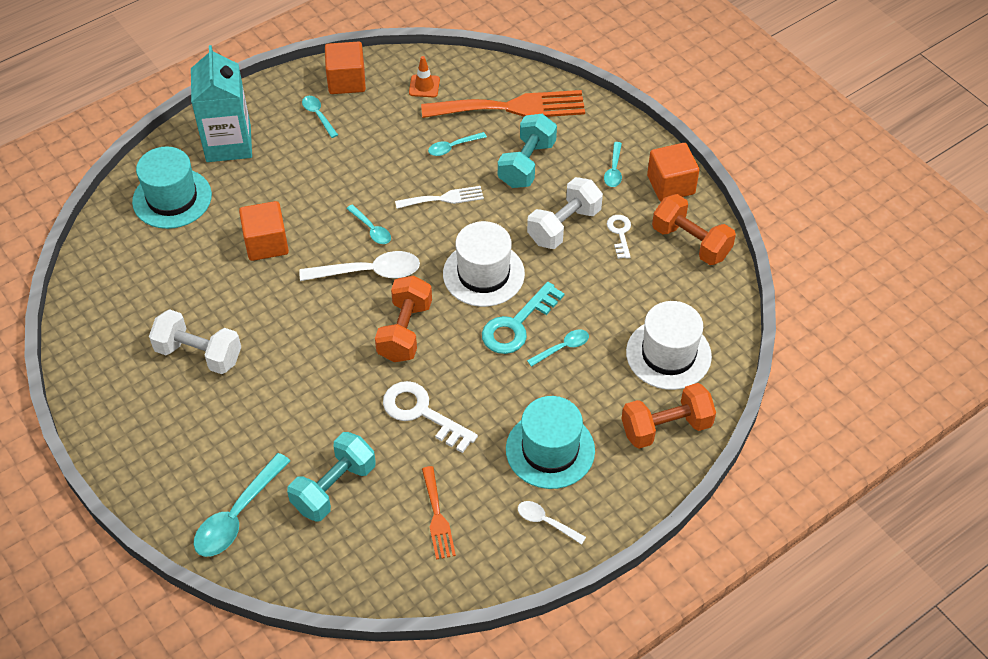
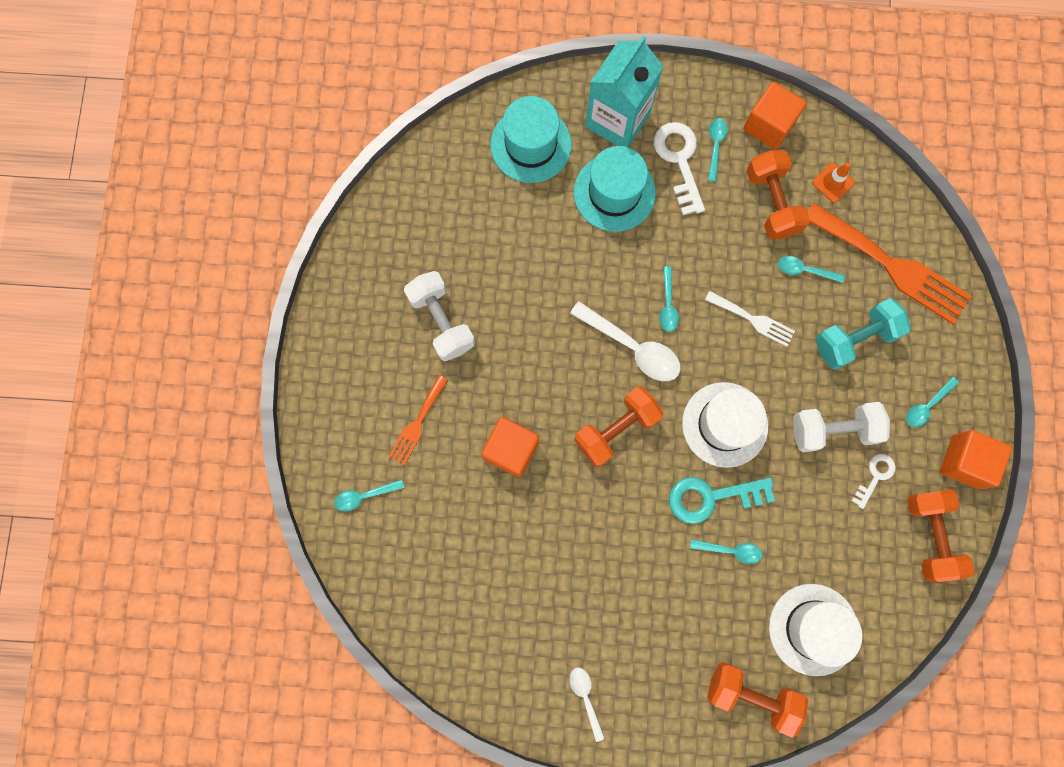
camera: 40 degrees right, 25 degrees up
(237, 515) = (364, 496): turquoise spoon -> turquoise spoon, size x0.55
(266, 243) = (572, 252): orange cube -> orange cube (511, 449)
(334, 487) = (451, 531): turquoise dumbbell -> none
(391, 123) = (772, 203): none -> orange dumbbell
(422, 413) = (569, 519): white key -> white key (679, 161)
(437, 517) = (507, 623): orange fork -> orange fork (417, 423)
(550, 450) = (641, 637): turquoise hat -> turquoise hat (614, 193)

